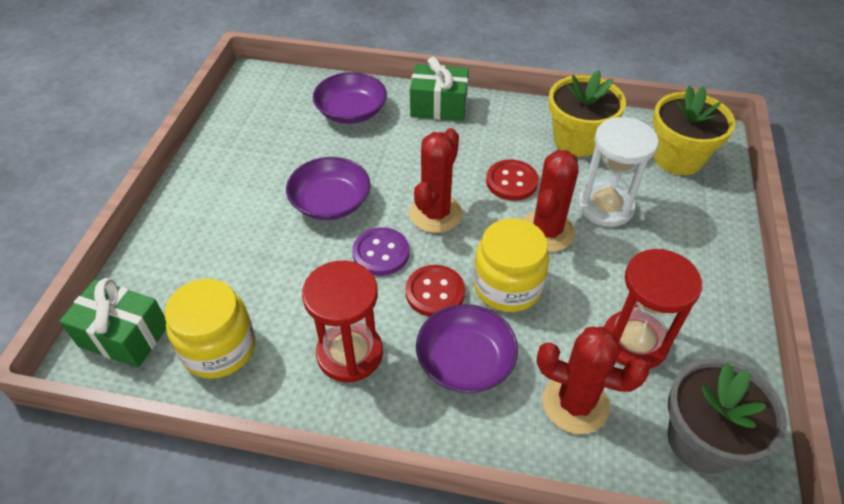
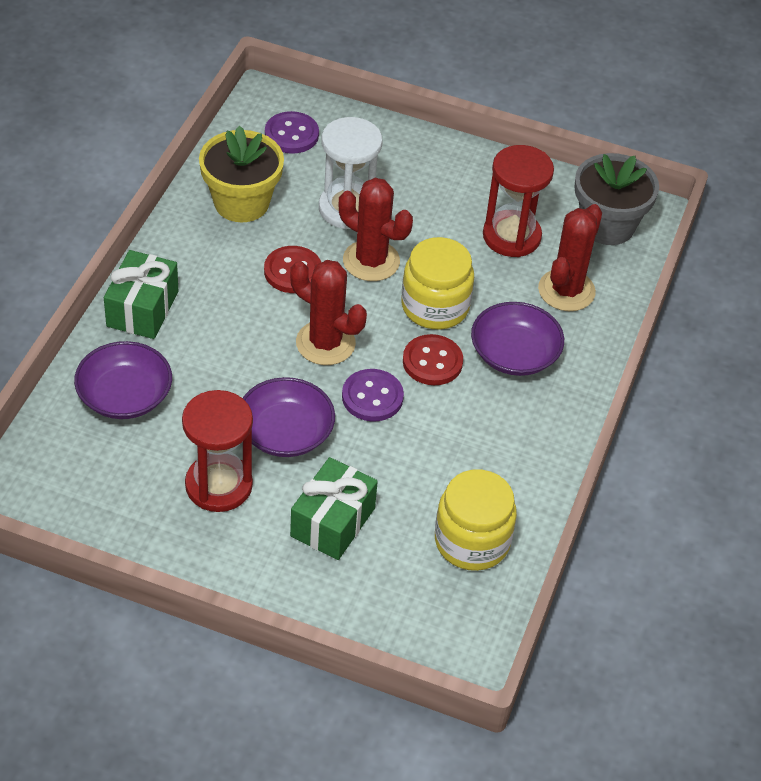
camera: 85 degrees left, 0 degrees up
(124, 335) = (443, 625): green gift -> green gift (332, 522)
(349, 353) = (494, 437): red hourglass -> red hourglass (219, 485)
(678, 158) = (291, 134): yellow flower pot -> purple button

